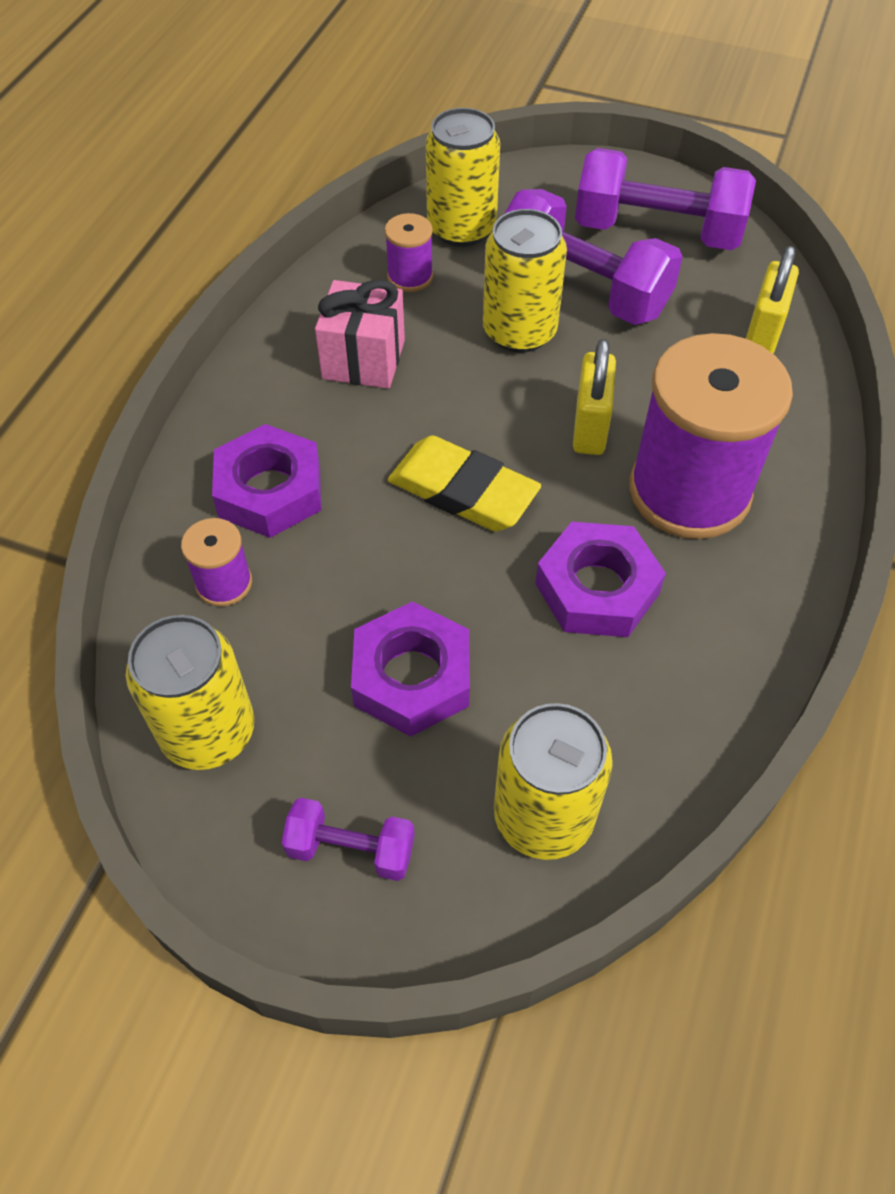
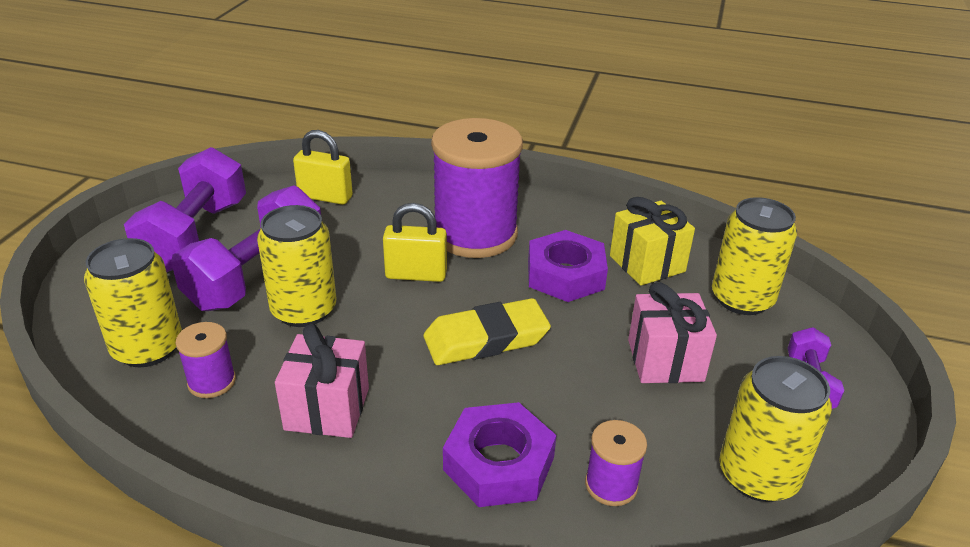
camera: 95 degrees left, 20 degrees down
(411, 677) = (665, 360): purple nut -> pink gift
(463, 491) = (486, 339): yellow eraser -> yellow eraser turned 45 degrees clockwise
(630, 699) = (647, 264): none -> yellow gift

